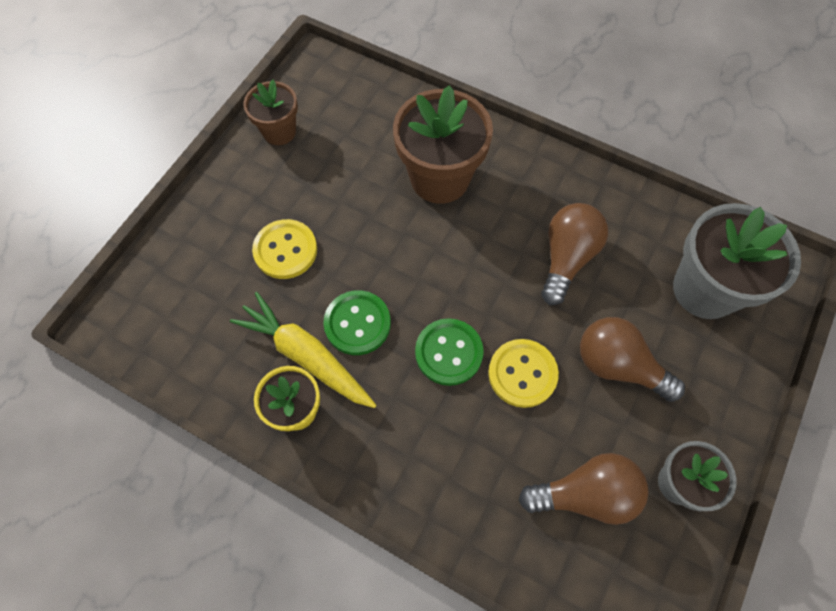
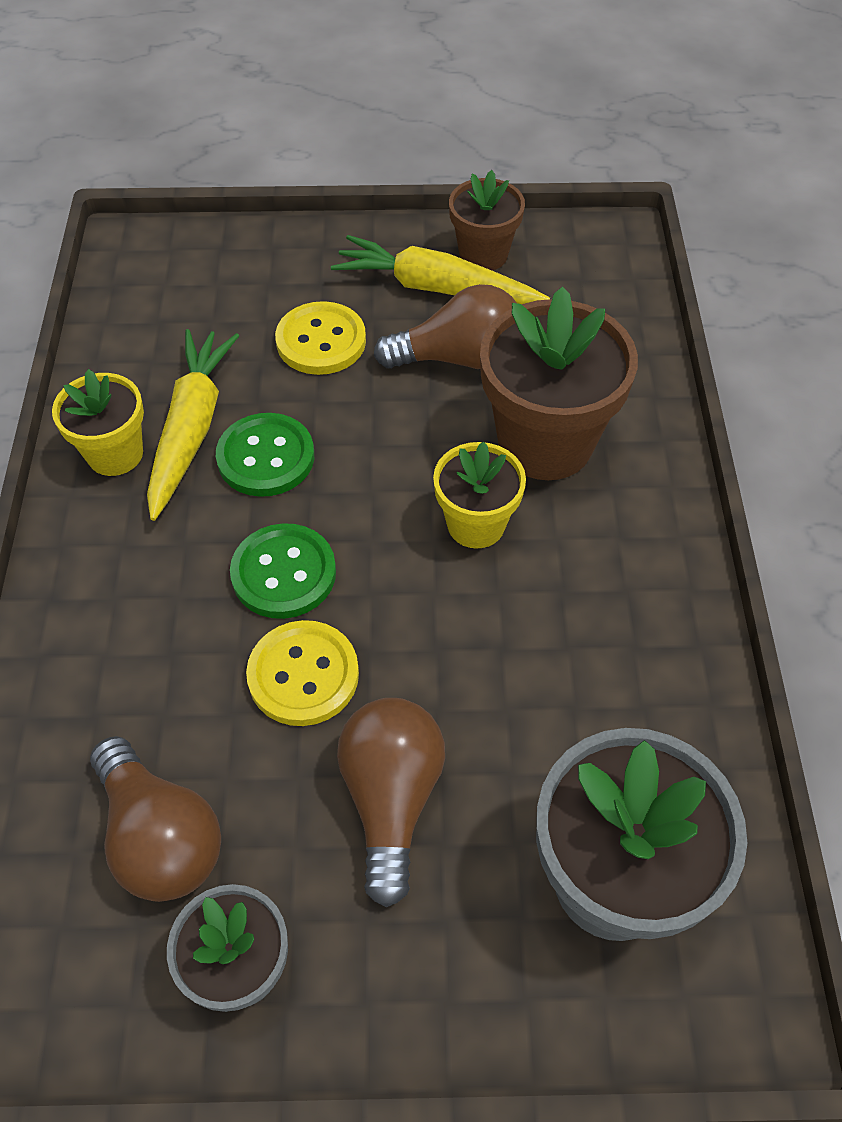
camera: 60 degrees right, 10 degrees down
(288, 169) = (436, 288): none -> yellow carrot
(473, 240) = (476, 524): none -> yellow flower pot
(566, 258) = (528, 652): brown light bulb -> brown light bulb (459, 358)

